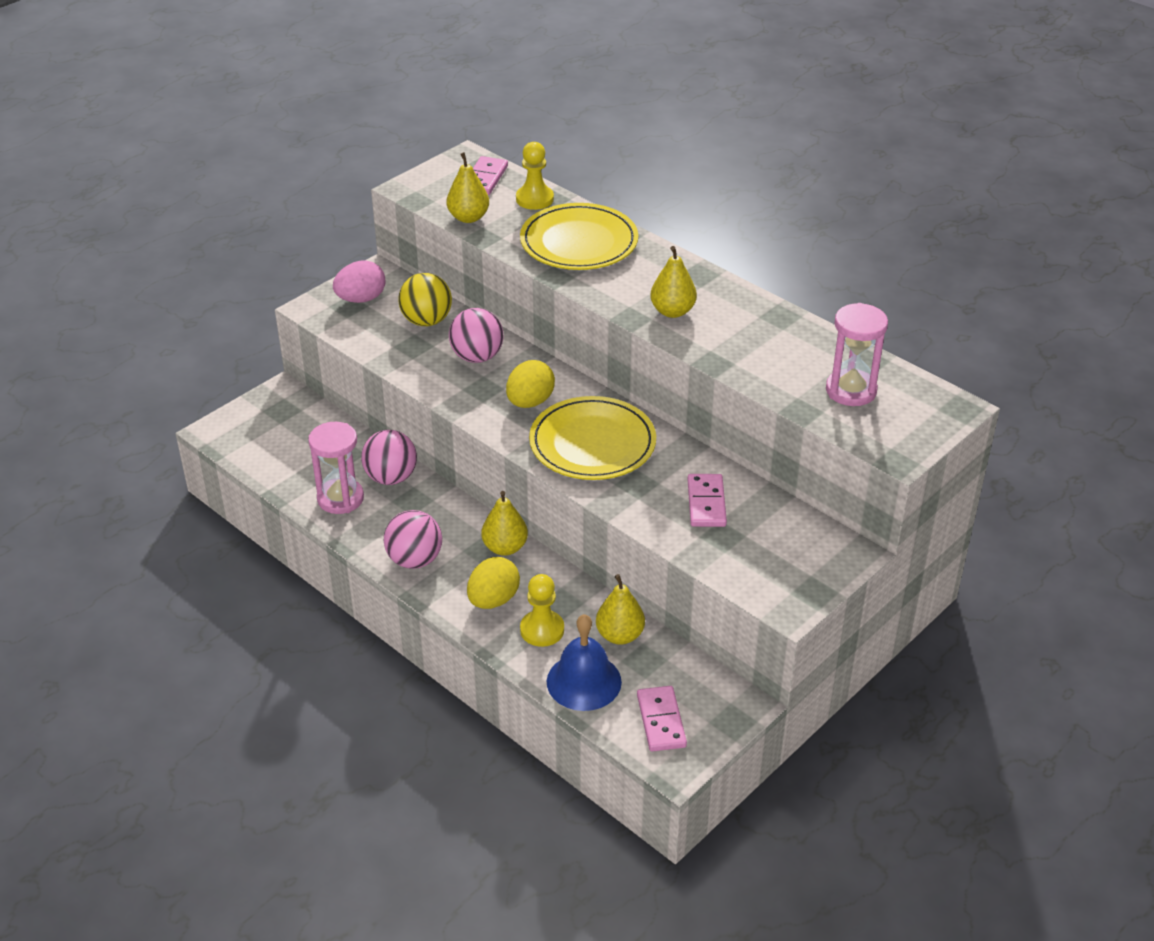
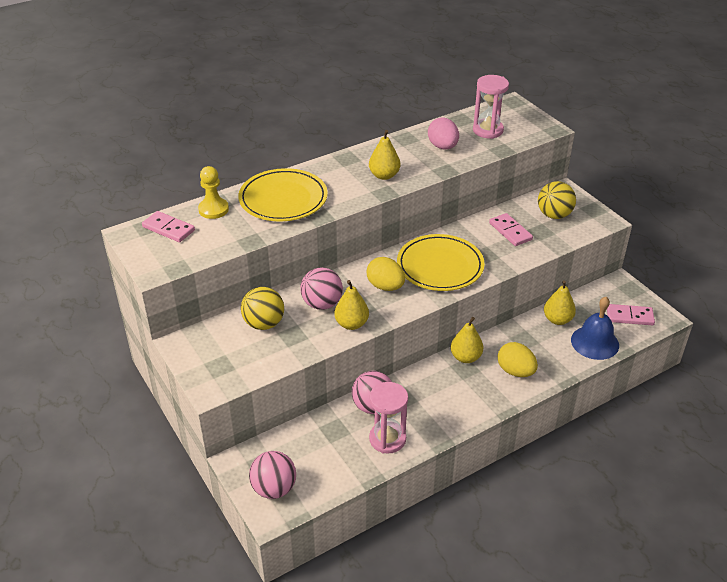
camera: 75 degrees left, 0 degrees up
(361, 299) = (214, 357): pink egg -> pink egg (443, 147)
(414, 560) = (467, 405): pink ball -> pink ball (274, 488)
(468, 217) = (219, 244): yellow pear -> yellow pear (351, 324)
(542, 630) = (547, 353): yellow pawn -> none
(706, 503) = (510, 231): pink domino -> pink domino turned 45 degrees clockwise
(774, 547) = (554, 215): none -> yellow ball

